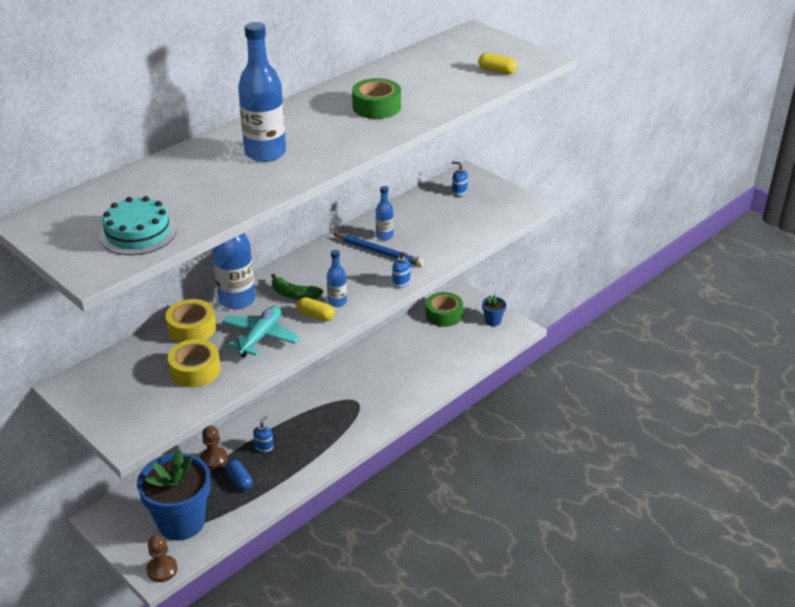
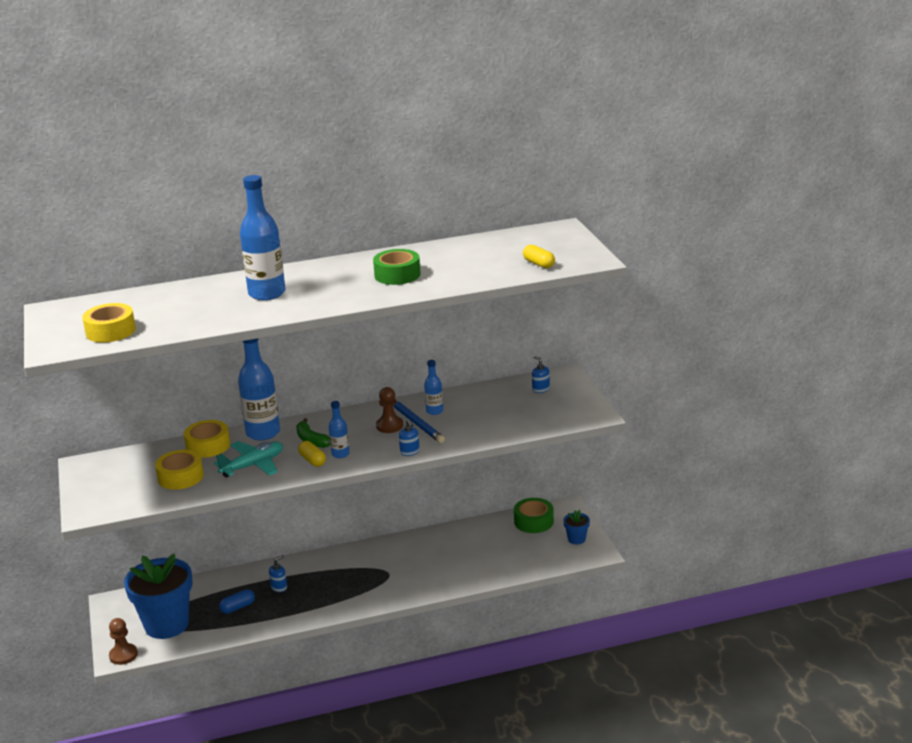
camera: 30 degrees right, 10 degrees down
(138, 233) = (110, 331): turquoise cake -> yellow tape
(214, 459) = (232, 584): brown pawn -> brown pawn (389, 426)
(239, 480) = (238, 607): blue capsule -> blue capsule turned 60 degrees clockwise

